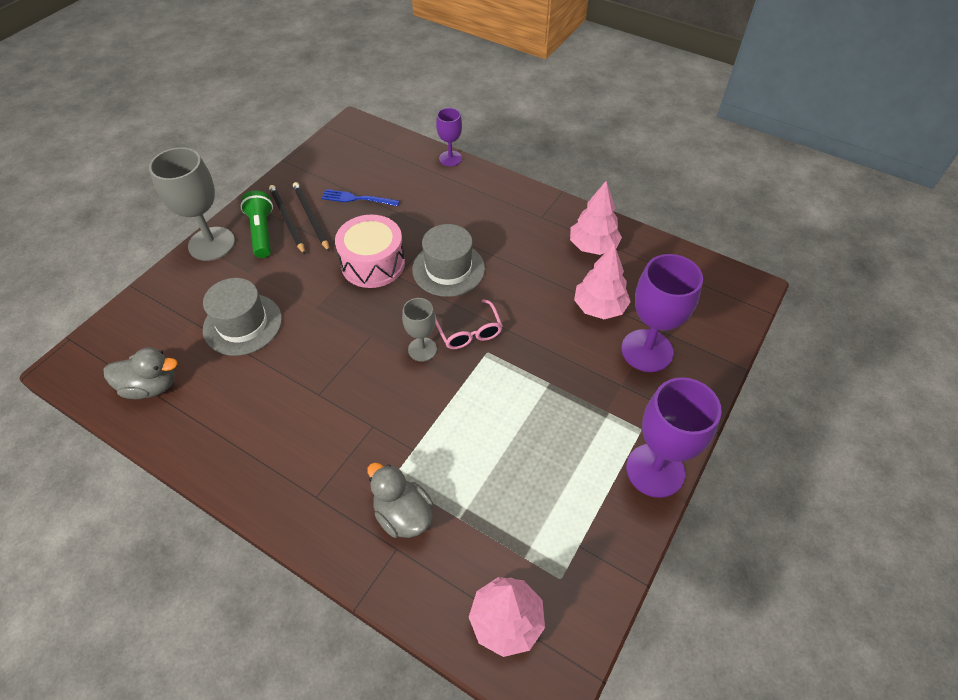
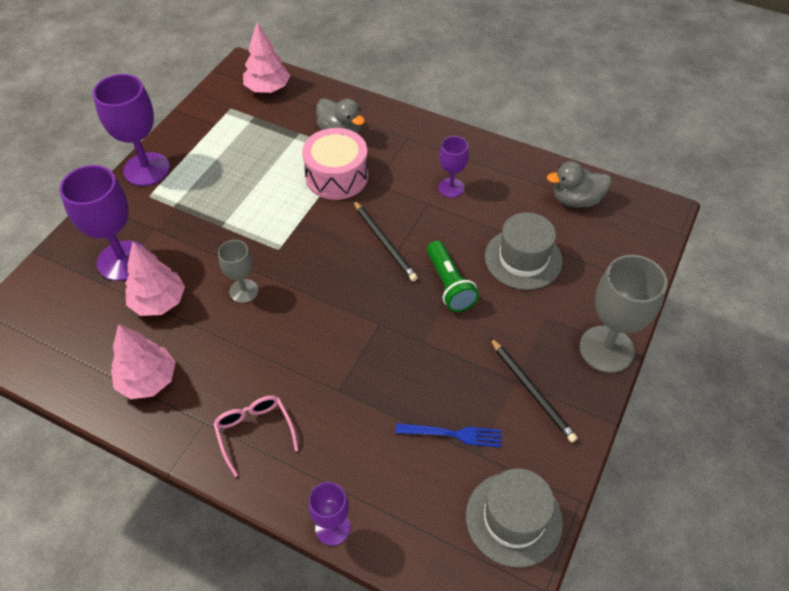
camera: 175 degrees right, 0 degrees up
(262, 232) = (555, 370): green flashlight -> green flashlight (449, 285)
(285, 413) = (451, 188): none -> purple goblet
(311, 217) = (503, 398): black pencil -> black pencil (384, 242)
(373, 263) = (409, 337): pink drum -> pink drum (337, 176)
(422, 349) = (341, 247): grey goblet -> grey goblet (243, 291)
(448, 269) = (322, 336): grey hat -> grey hat (513, 518)
(469, 332) = (296, 266): pink glasses -> pink glasses (254, 431)

